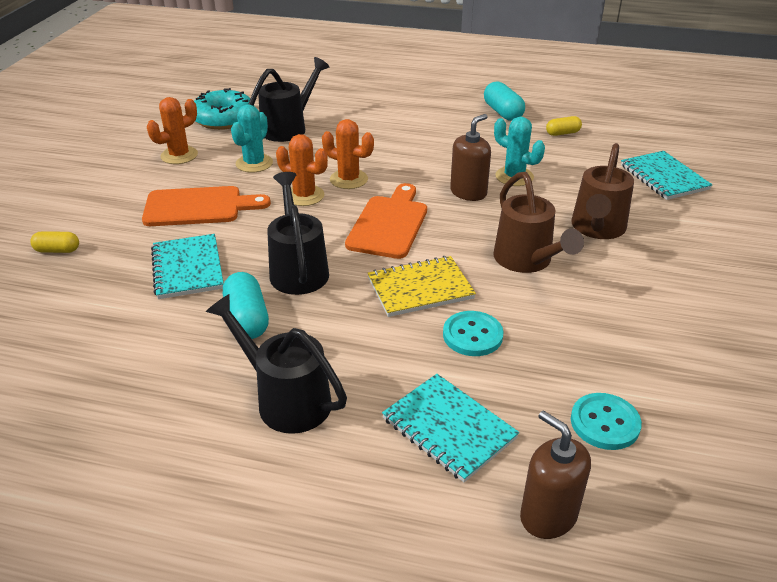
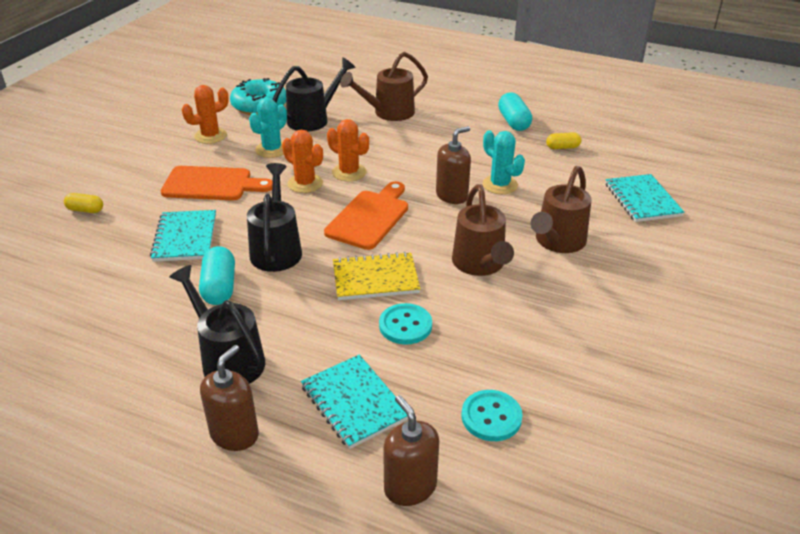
camera: 10 degrees right, 0 degrees up
(324, 485) = (234, 434): none -> brown soap dispenser
(368, 114) = (388, 113): none -> brown watering can

